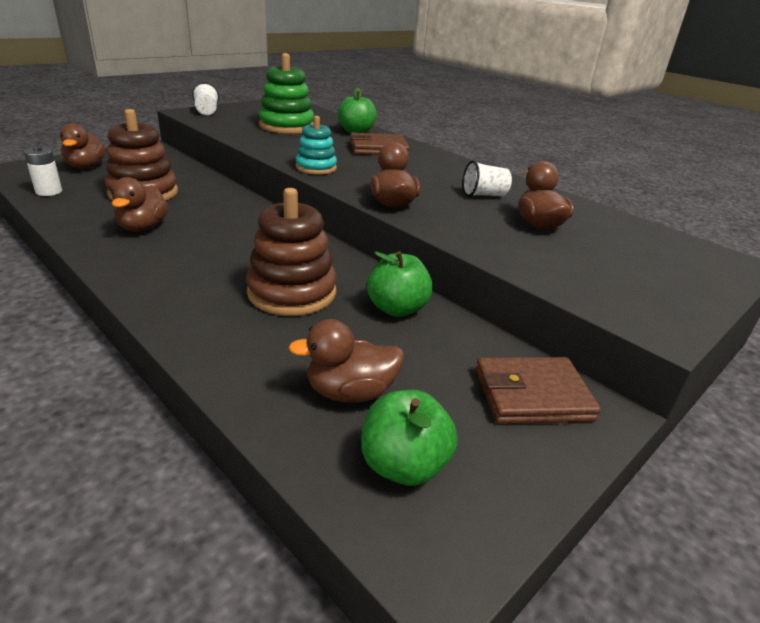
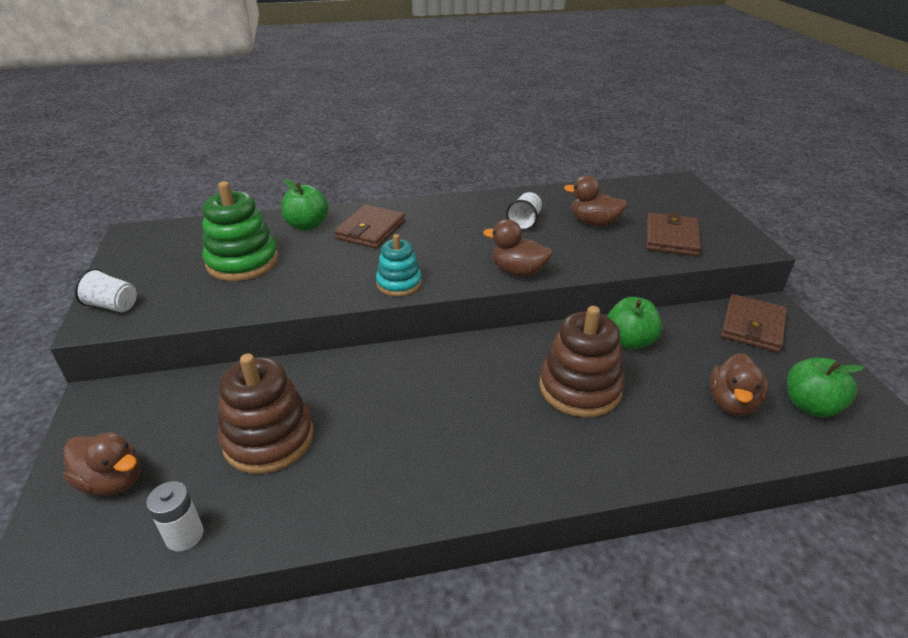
camera: 55 degrees left, 5 degrees up
(143, 227) = (378, 458): brown duck -> none
(581, 269) = (671, 238): none -> brown wallet

